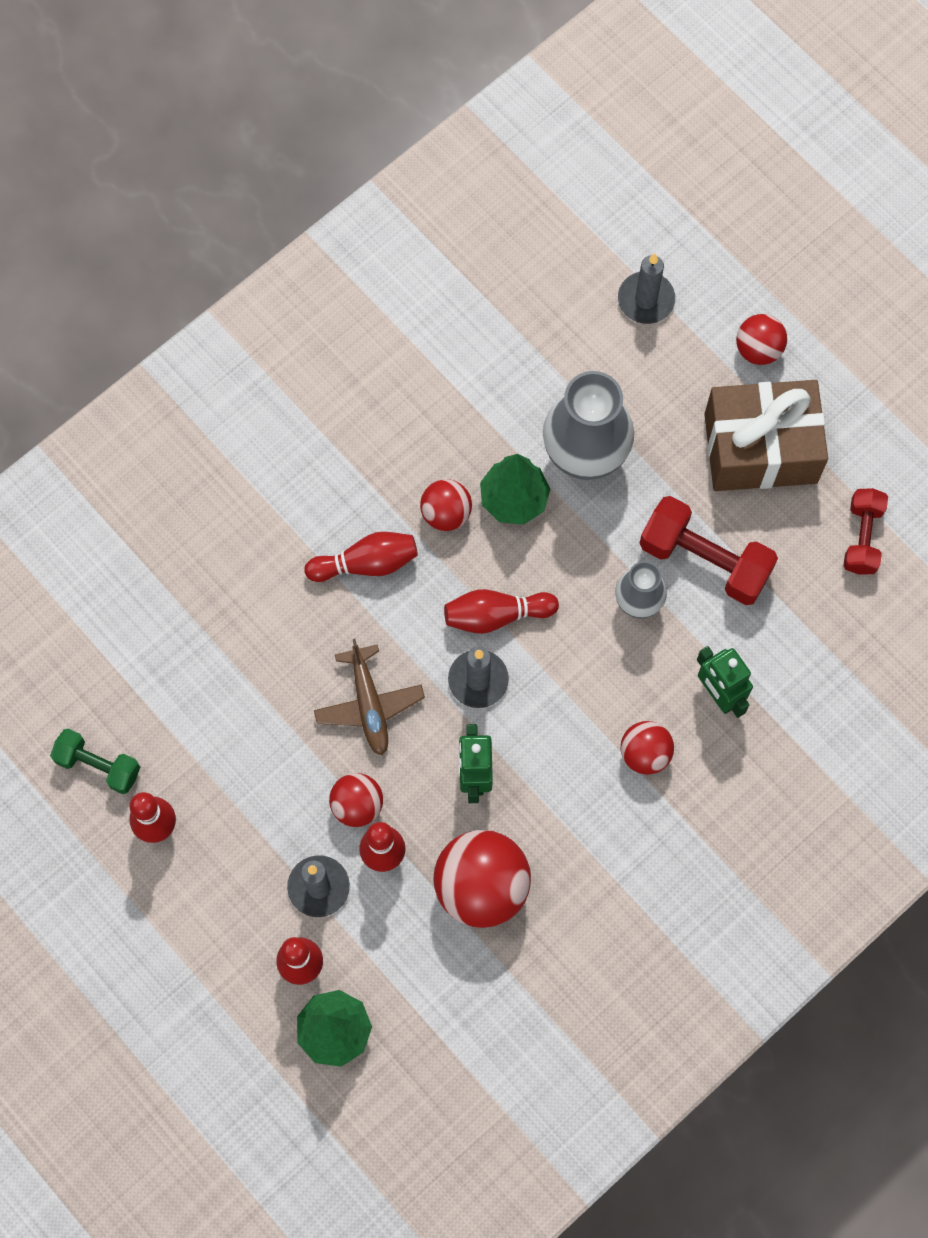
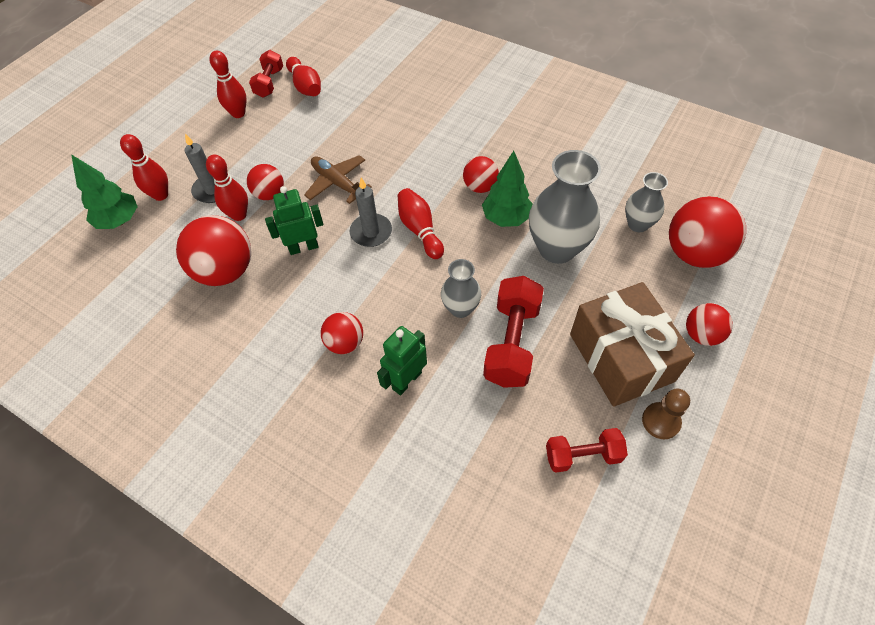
camera: 75 degrees right, 15 degrees down
(98, 765) = (269, 83): green dumbbell -> red dumbbell
(366, 563) = (430, 158): red bowling pin -> red bowling pin (306, 86)
(369, 705) = (337, 183): brown plane -> brown plane turned 75 degrees clockwise
(579, 343) = (638, 224): none -> grey vase
(646, 299) = (694, 253): grey candle -> red ball
(847, 442) = (661, 421): none -> brown pawn

